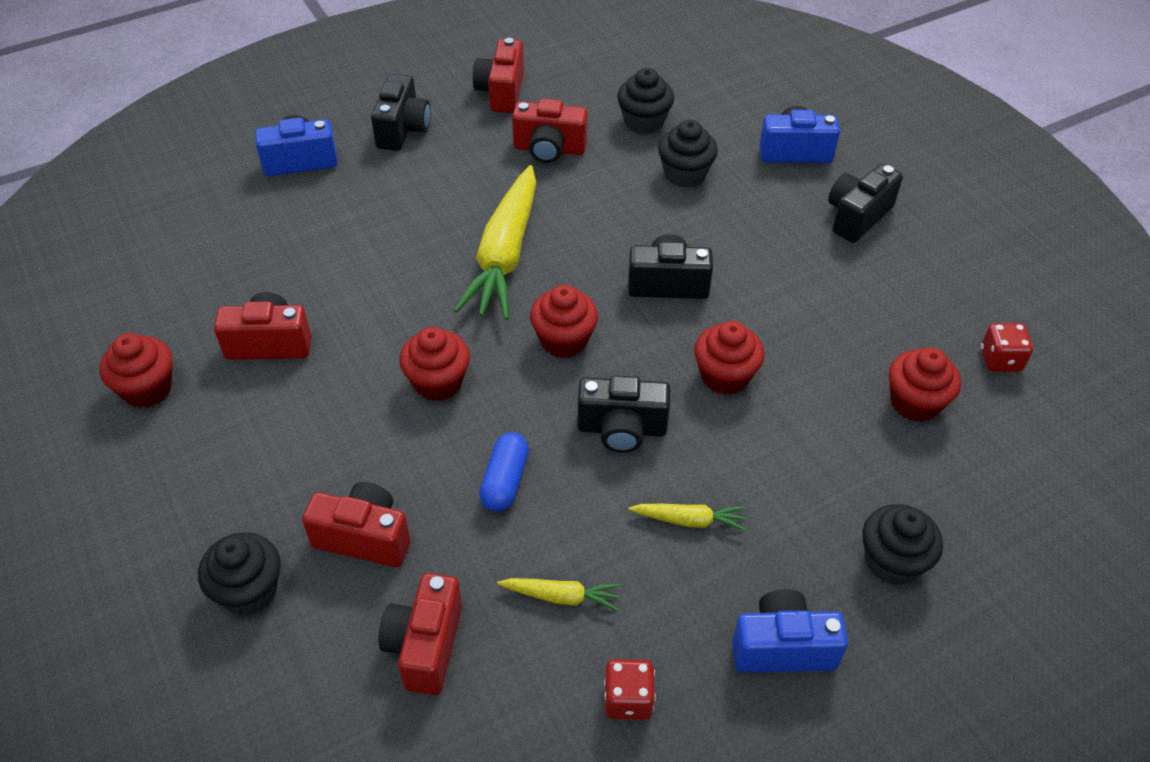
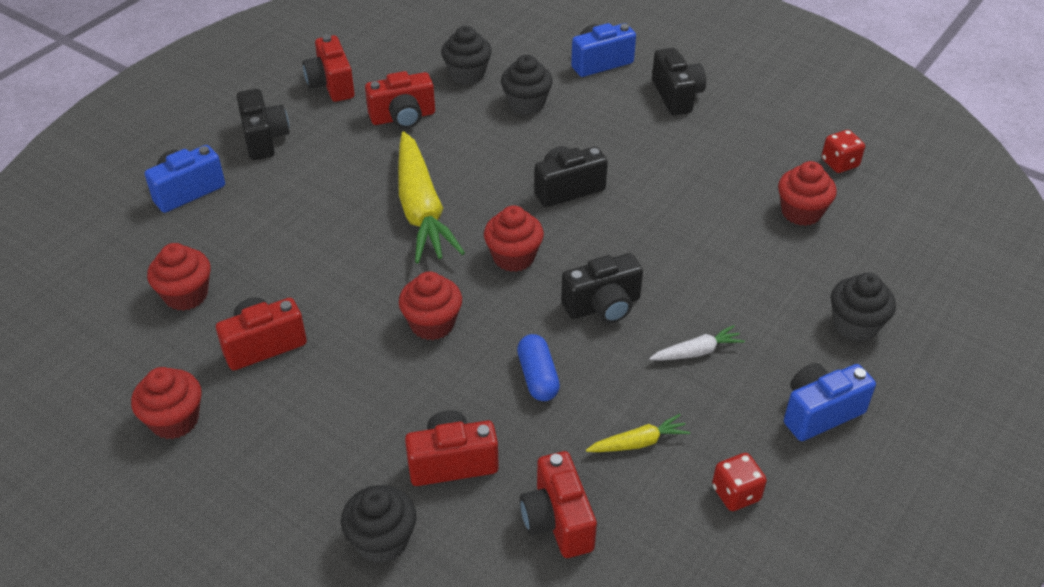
camera: 25 degrees left, 5 degrees down
(689, 520) = (696, 352): yellow carrot -> white carrot
(725, 376) = (655, 241): red cupcake -> red cupcake (186, 295)
(857, 216) = (676, 96): black camera -> black camera turned 150 degrees clockwise

